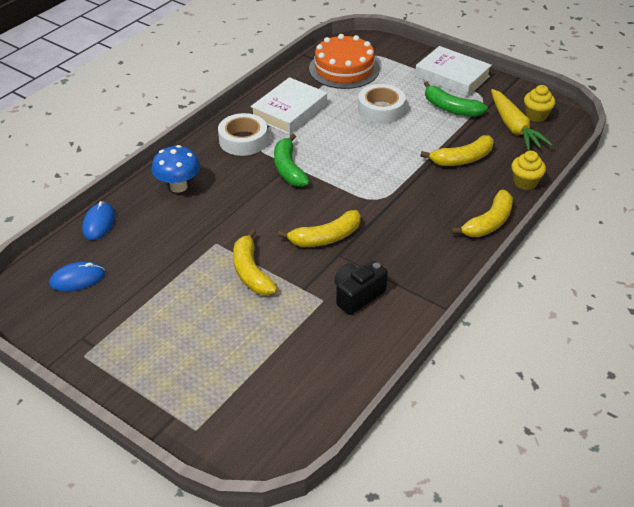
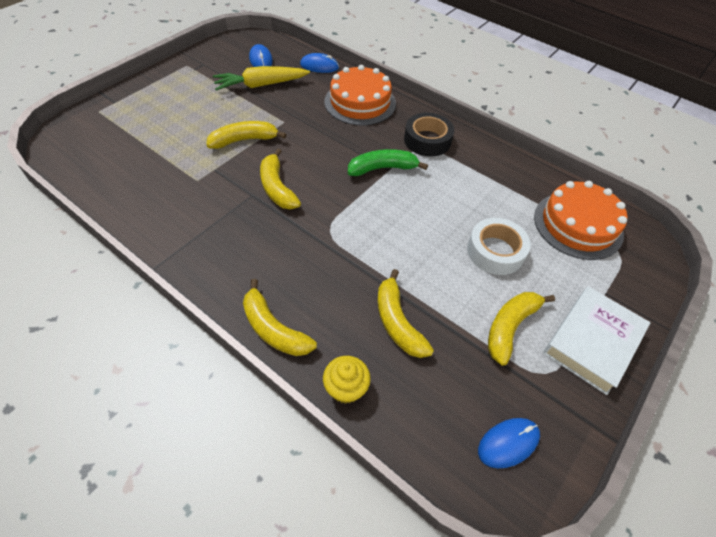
camera: 90 degrees right, 10 degrees up
(178, 186) = (360, 102): blue mushroom -> orange cake
(243, 140) = (427, 140): white tape -> black tape
(289, 111) = (481, 174): white book -> none
(357, 295) = (195, 203): black camera -> none
(450, 108) = (510, 327): green banana -> yellow banana
(514, 127) = (472, 402): yellow carrot -> yellow carrot (261, 85)
(536, 115) = (508, 443): yellow cupcake -> blue mouse

